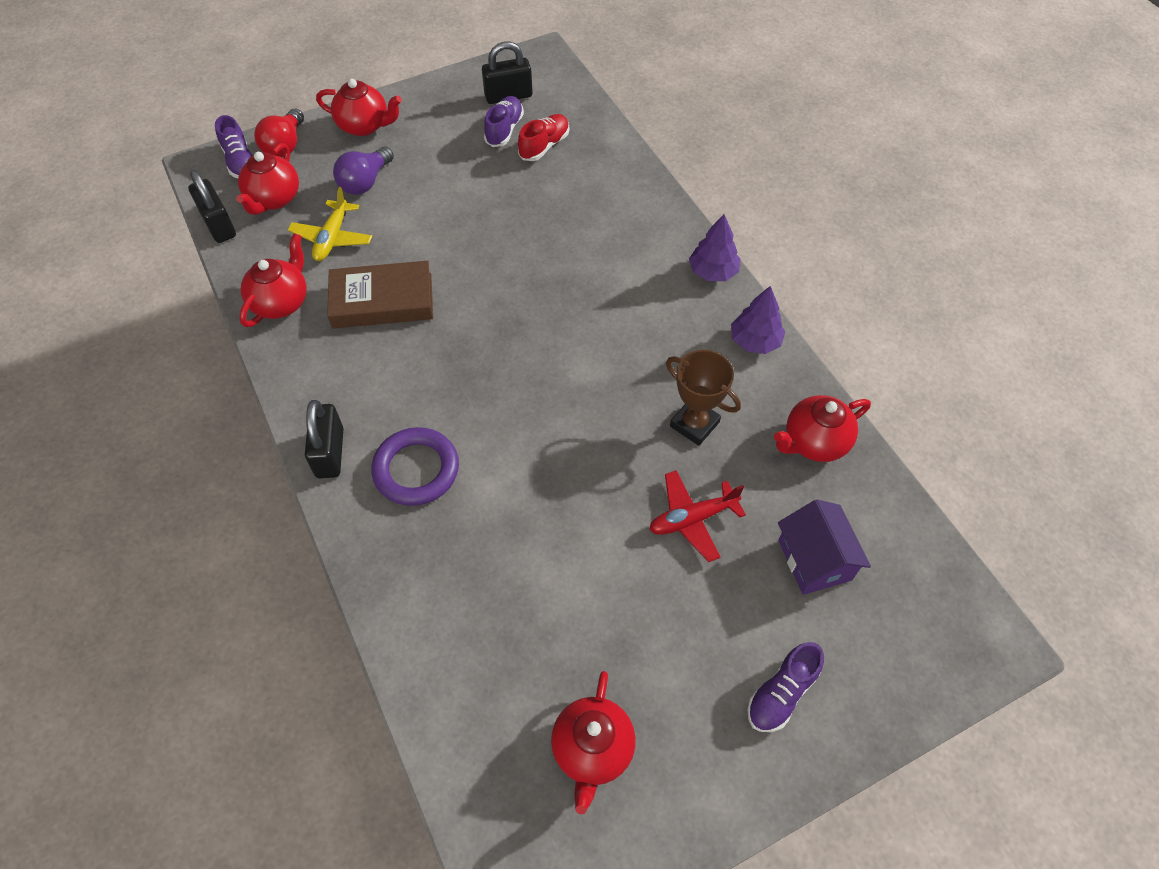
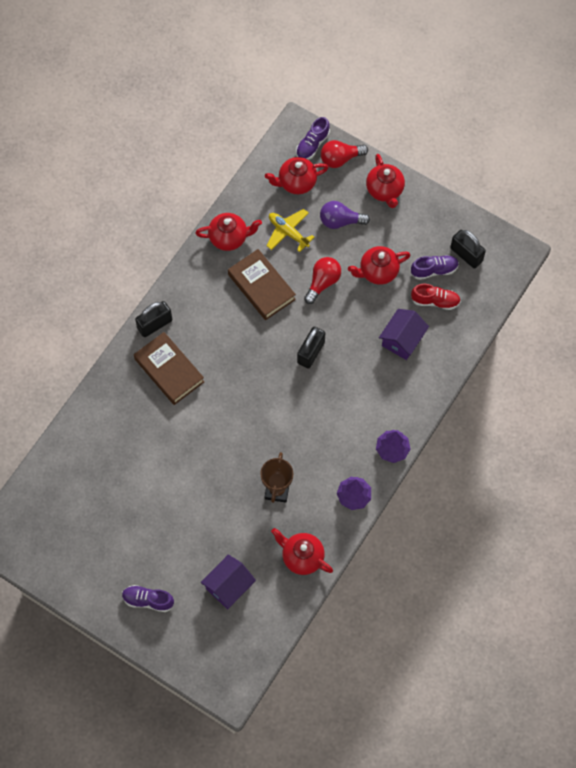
camera: 60 degrees right, 10 degrees up
(219, 225) = (260, 168): black padlock -> black padlock (311, 352)
(332, 238) = (288, 232): yellow plane -> yellow plane turned 60 degrees clockwise
(416, 470) = (169, 370): purple ring -> brown book
(431, 236) = (322, 282): none -> red light bulb
(571, 196) = (402, 340): none -> purple house
(592, 749) = (76, 530): red teapot -> red teapot (378, 272)
(692, 519) = (218, 517): red plane -> none

